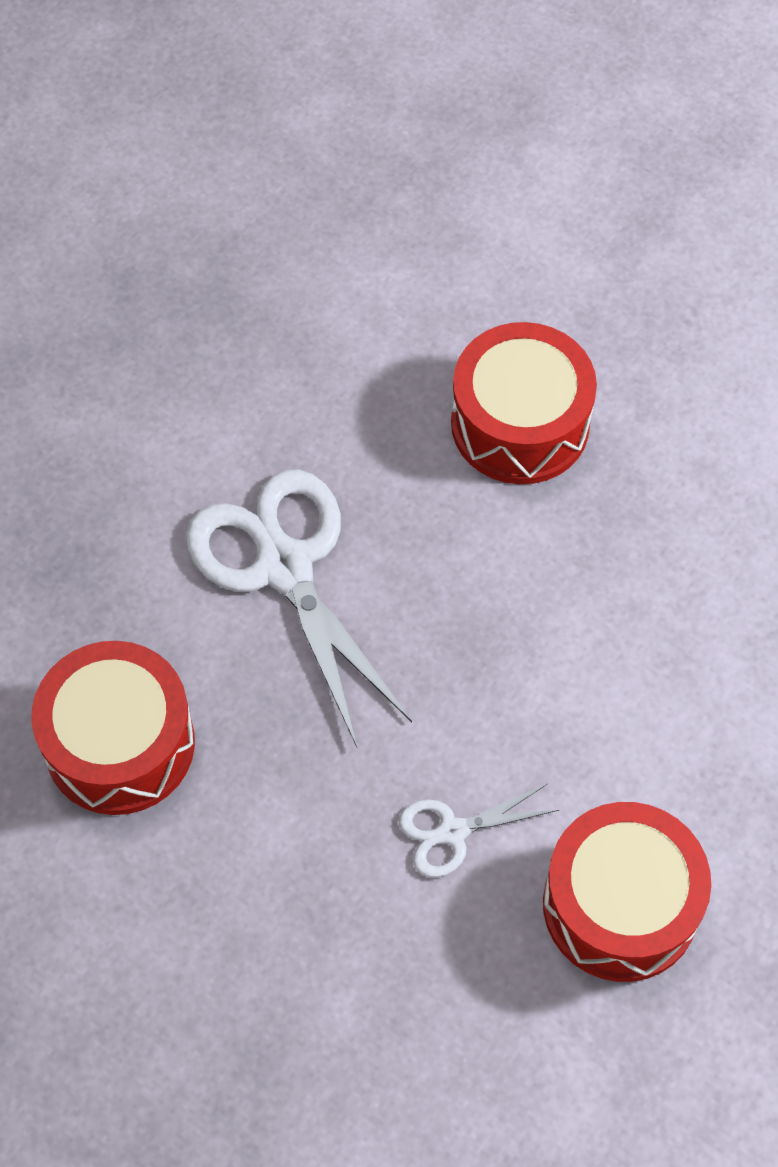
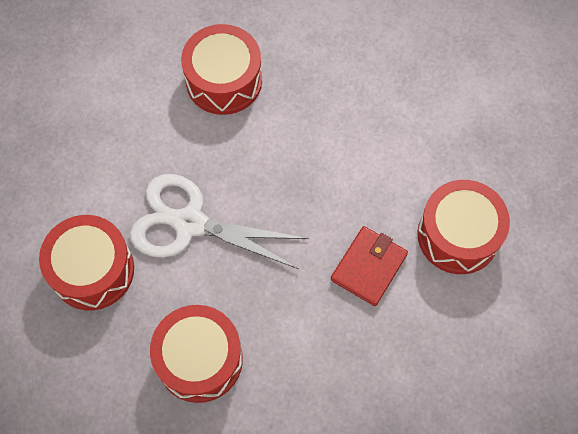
camera: 45 degrees left, 5 degrees up
(110, 518) = (92, 270): none -> red drum
(452, 832) = (368, 267): white scissors -> red wallet

